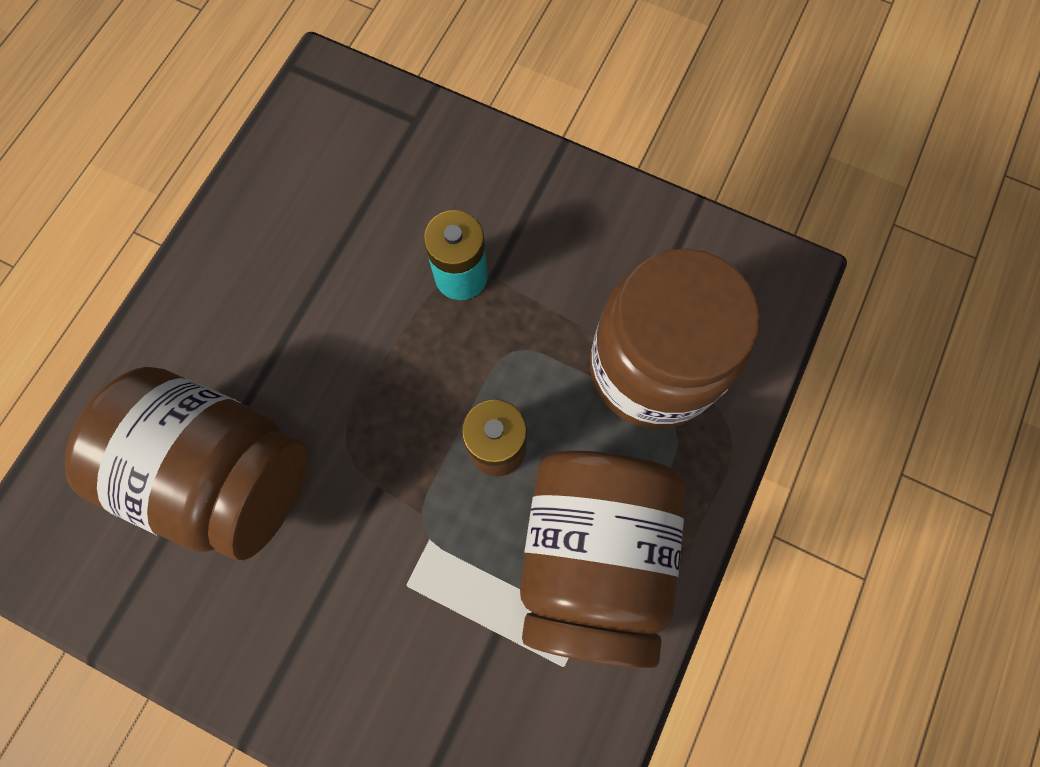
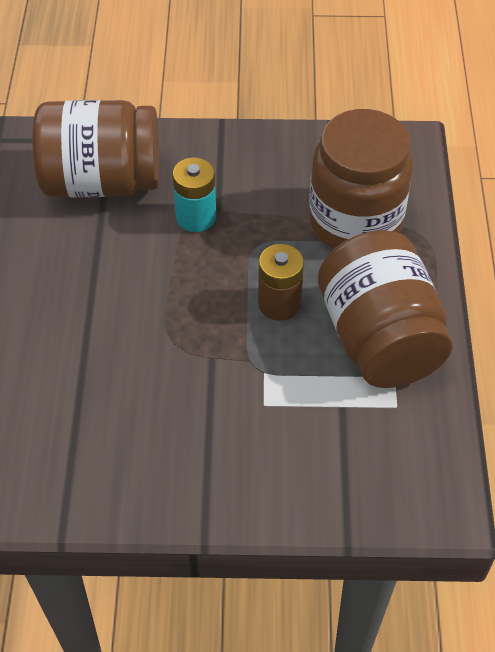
camera: 25 degrees left, 20 degrees down
(223, 473) = (93, 392): brown jar -> brown jar (102, 181)

